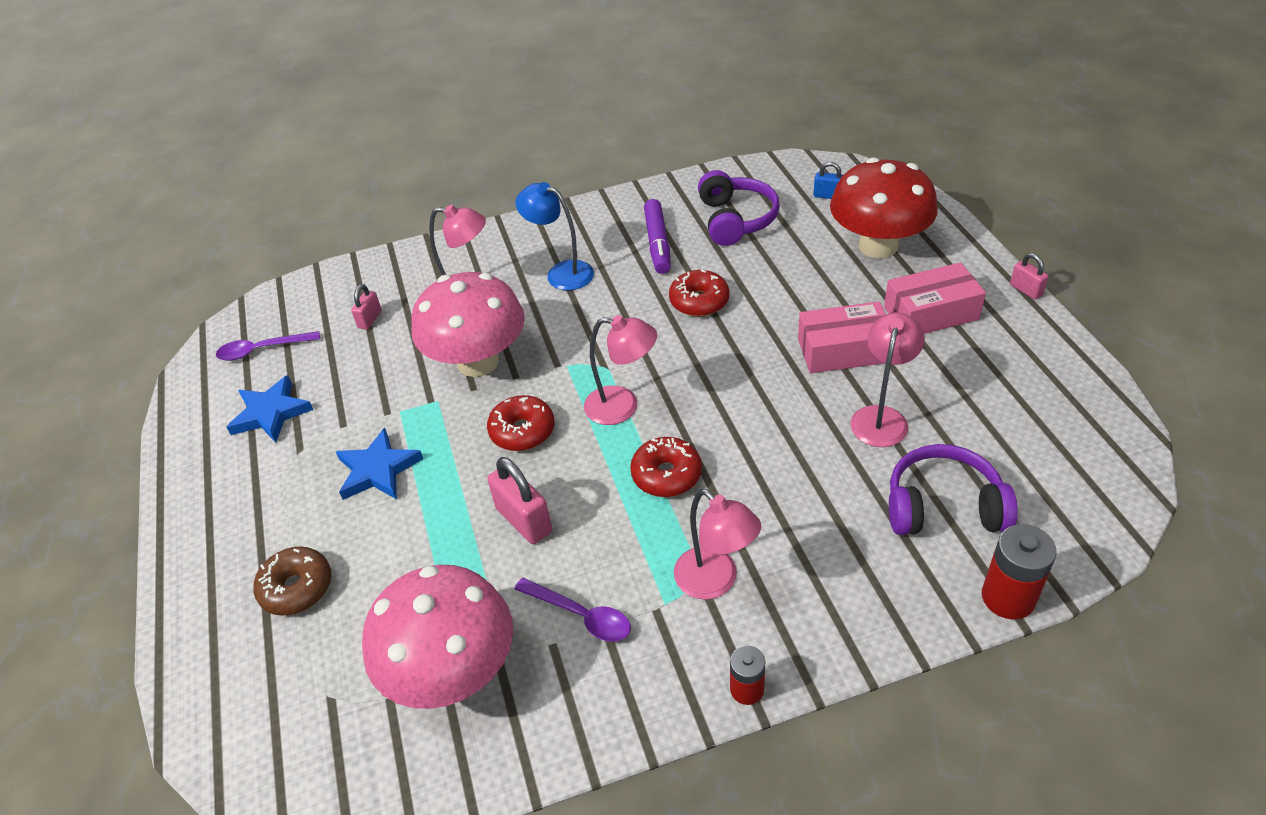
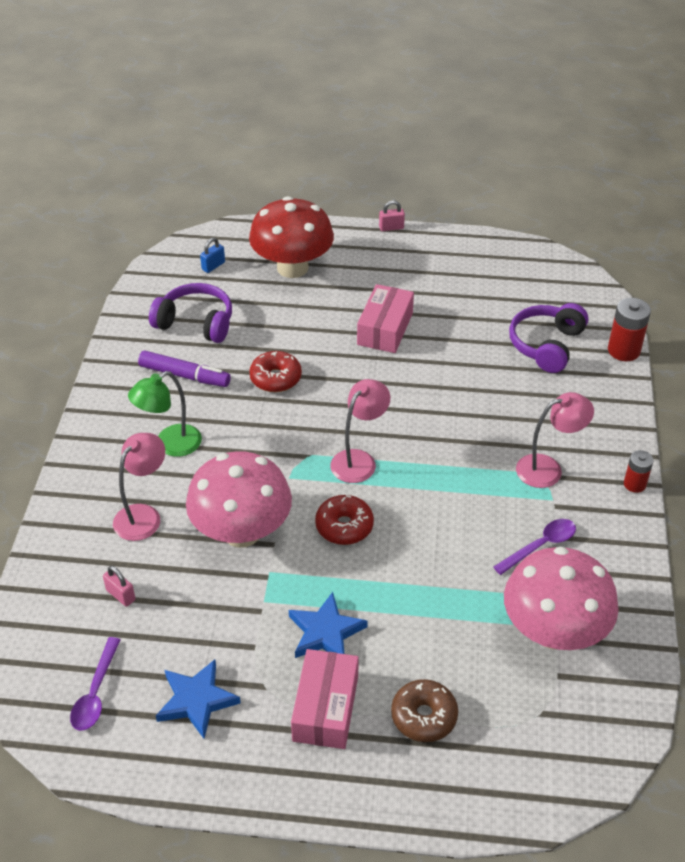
camera: 70 degrees left, 0 degrees up
(524, 520) = (437, 552): pink padlock -> none
(561, 273) = (170, 445): blue lamp -> green lamp
(666, 475) = (442, 459): red donut -> none
(881, 417) = (458, 338): pink lamp -> none
(931, 313) = (380, 275): pink box -> pink box (325, 708)

